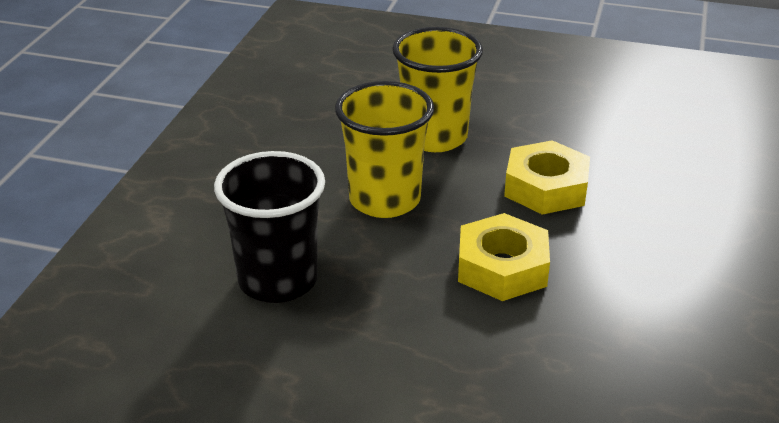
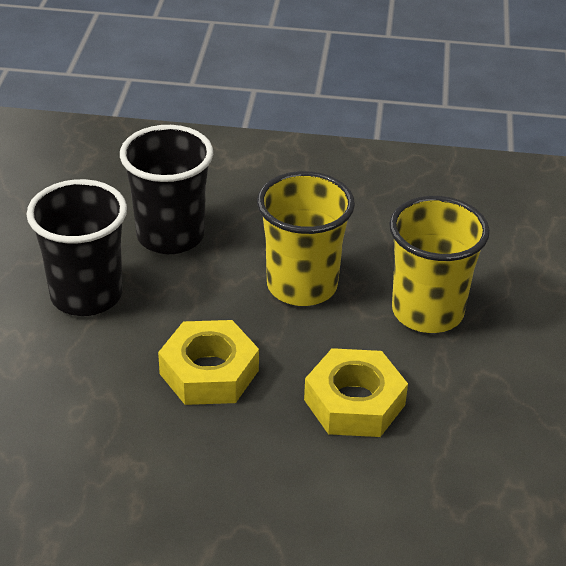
camera: 80 degrees right, 5 degrees up
(367, 351) = (86, 295): none -> black cup

